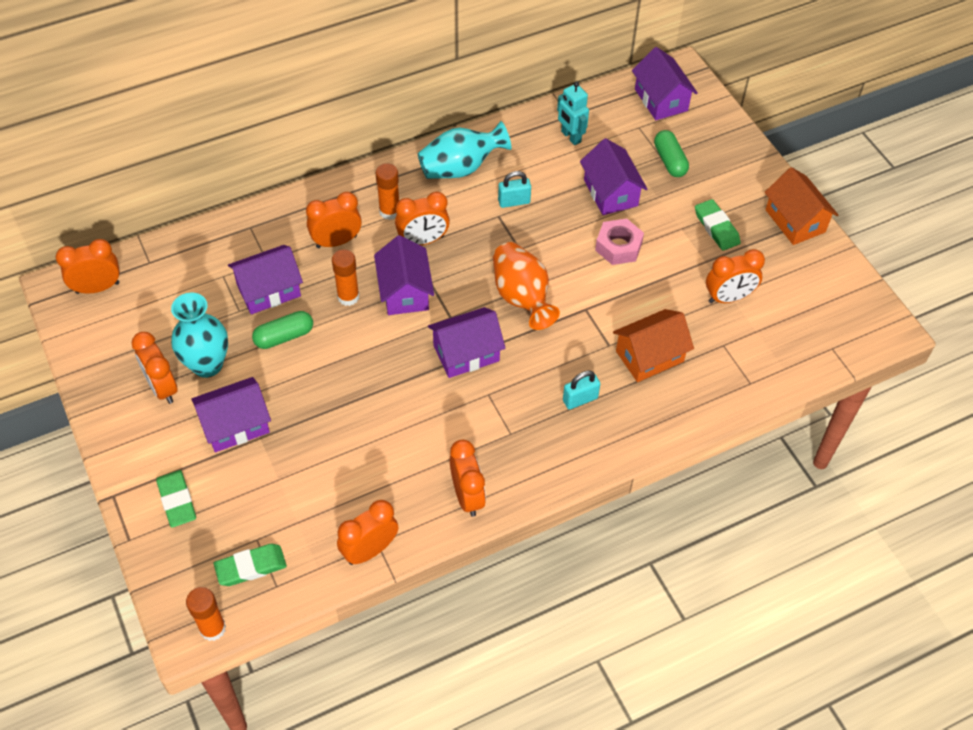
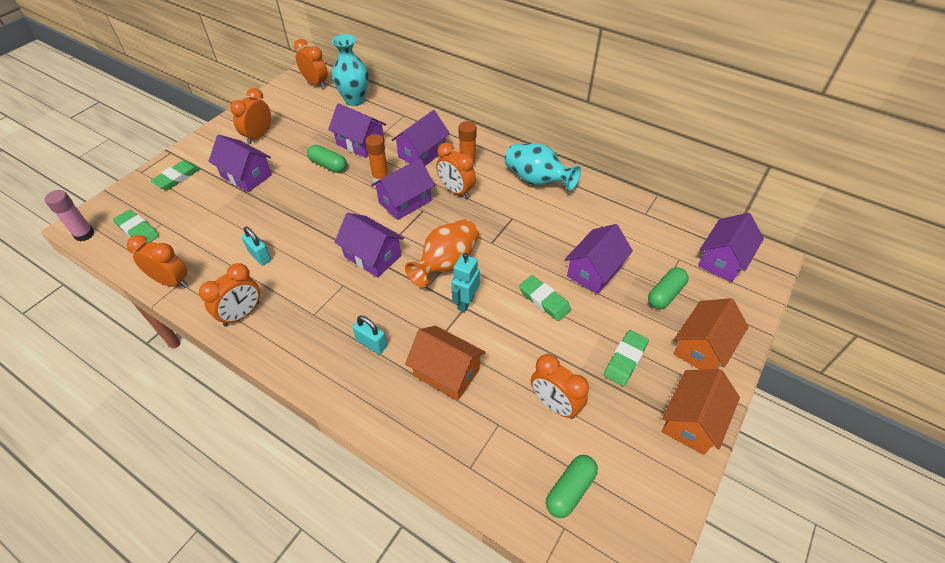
camera: 60 degrees right, 5 degrees down
(207, 365) = (286, 145): turquoise vase -> turquoise vase (355, 100)
(213, 628) = (84, 234): orange glue stick -> pink glue stick
(336, 241) = (422, 153): orange clock -> purple house
(514, 201) = (532, 220): turquoise padlock -> turquoise padlock (260, 256)
(570, 137) = (625, 223): turquoise robot -> turquoise robot (465, 302)
(618, 246) = (544, 300): pink nut -> green eraser
(737, 172) = (702, 347): none -> orange house
(806, 328) = (570, 490): none -> green capsule

